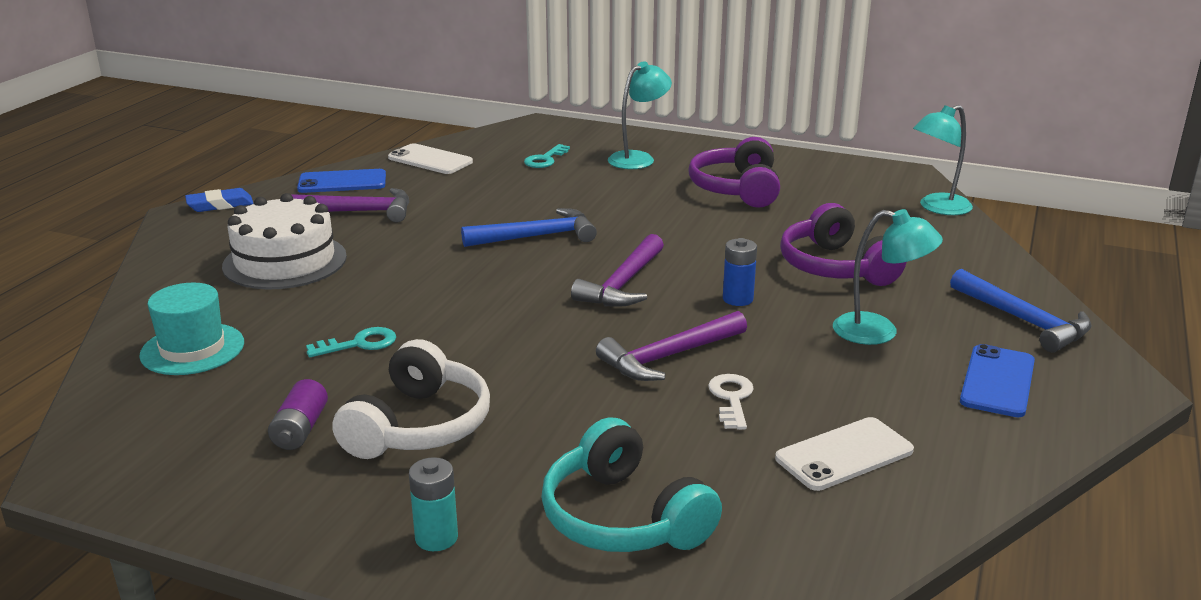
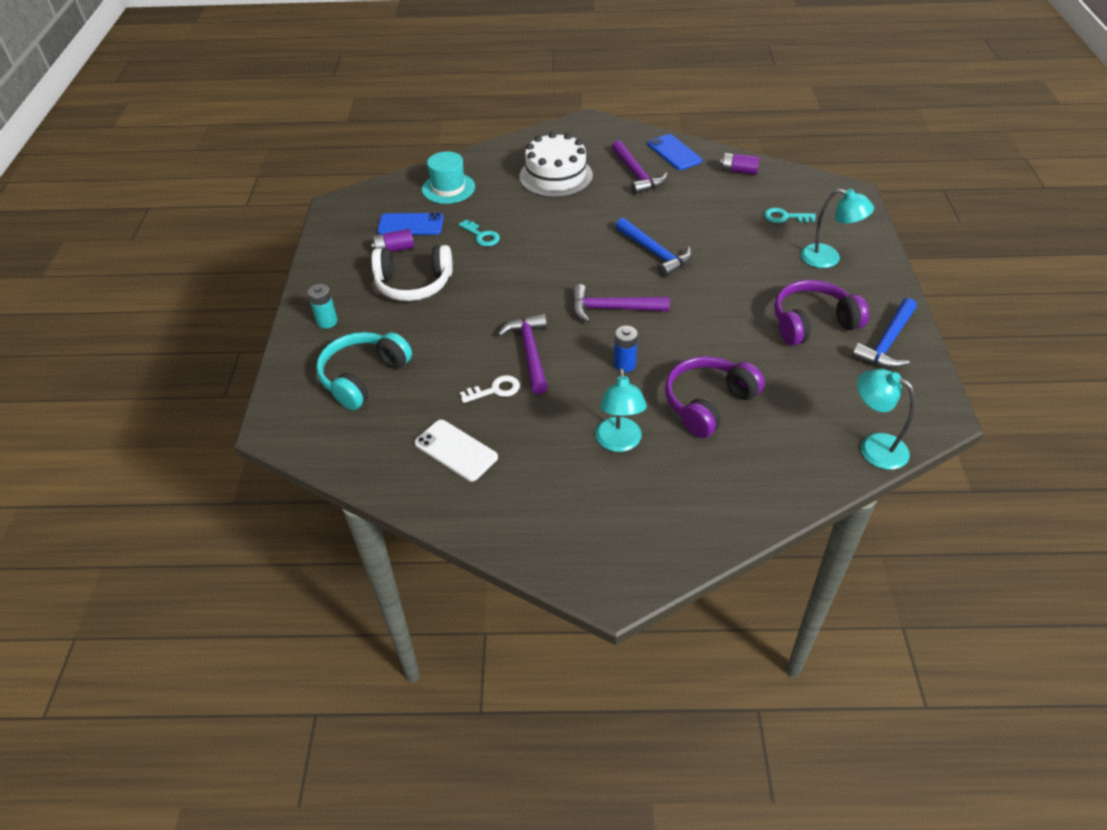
camera: 70 degrees right, 20 degrees up
(220, 205) = (608, 126): blue eraser -> none
(430, 160) = (739, 171): white phone -> purple battery
(668, 357) = (530, 352): purple hammer -> purple hammer turned 45 degrees clockwise
(998, 381) = (581, 515): blue phone -> blue phone (410, 225)
(1024, 321) = (686, 523): blue hammer -> blue hammer (887, 343)

